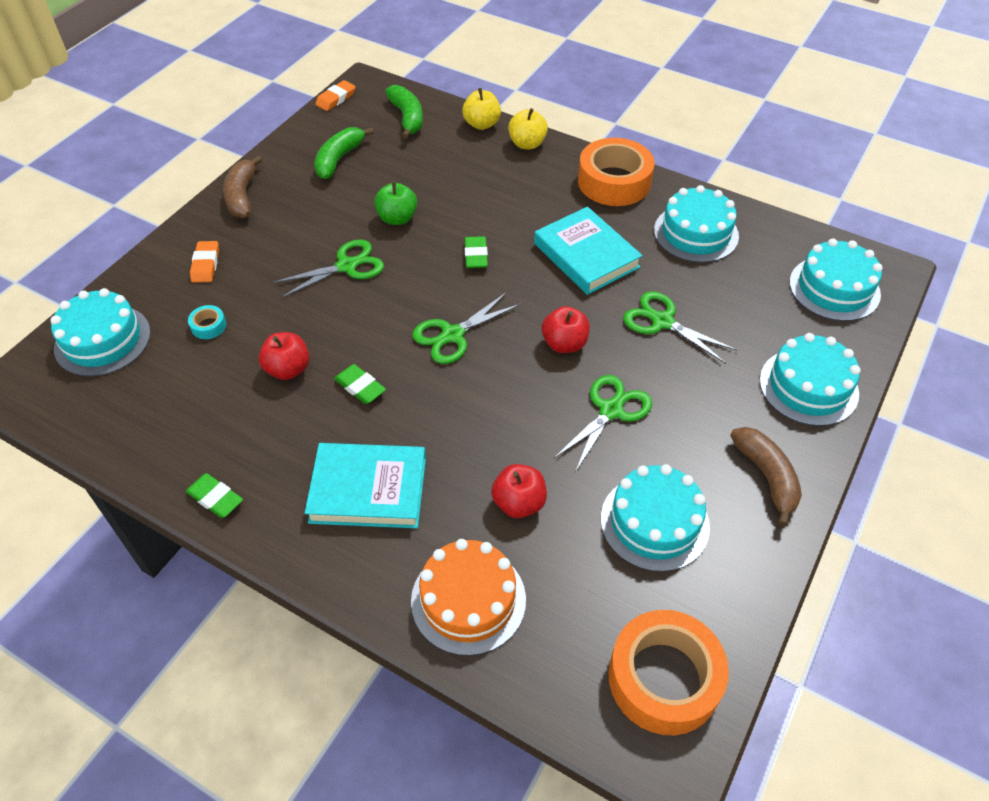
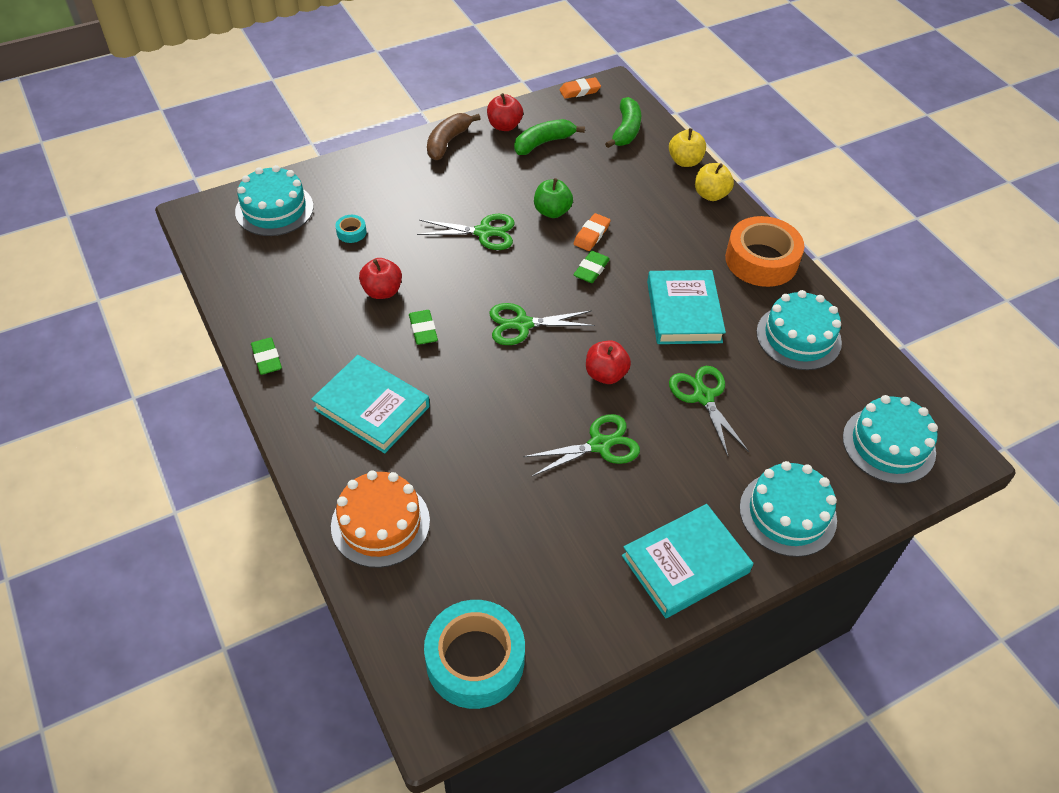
camera: 30 degrees right, 0 degrees up
(205, 265) = (382, 184): orange eraser -> orange eraser (591, 235)
(519, 503) = (471, 476): red apple -> red apple (504, 126)
(654, 522) = (563, 547): turquoise cake -> none
(664, 678) = (475, 660): orange tape -> turquoise tape
(767, 477) = (685, 564): brown banana -> turquoise book

